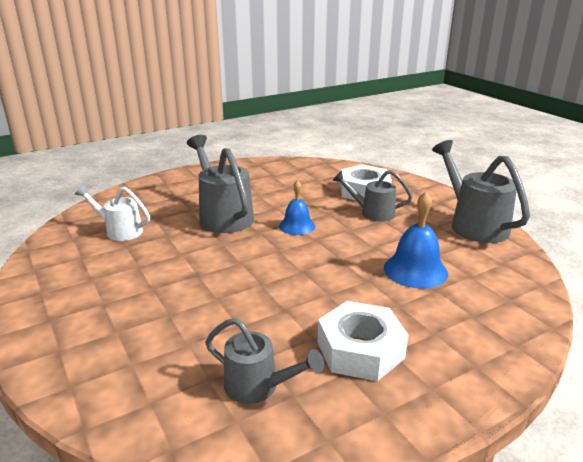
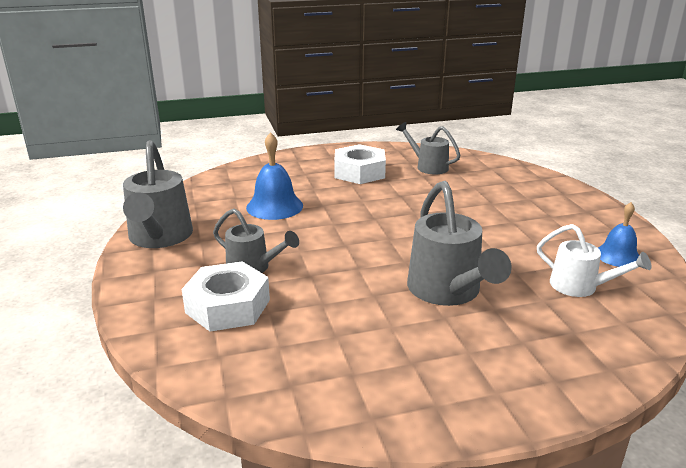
camera: 165 degrees left, 0 degrees up
(297, 226) = (357, 263): blue bell -> blue bell (617, 256)

